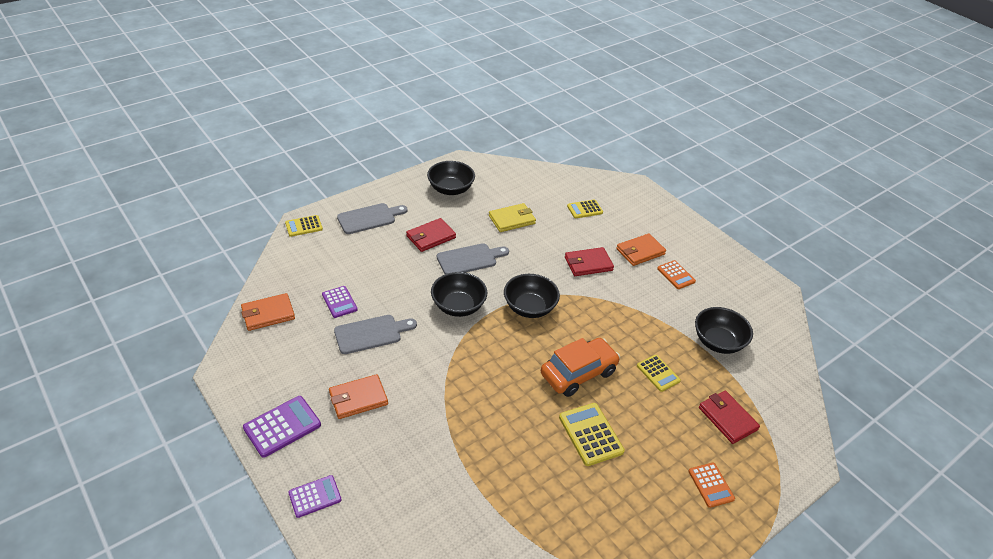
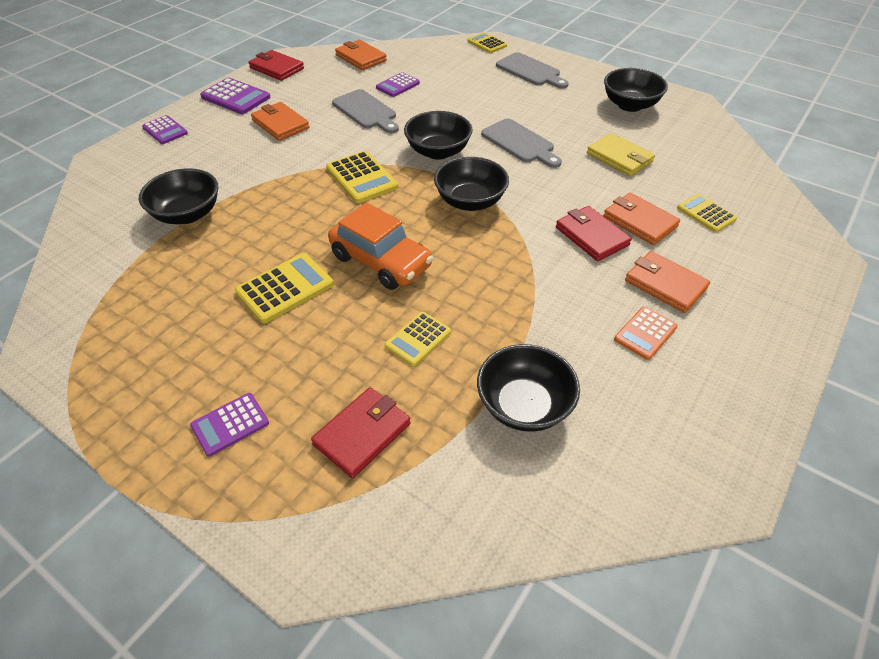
camera: 75 degrees right, 5 degrees up
(431, 237) = (534, 111): red wallet -> red wallet (276, 68)
(472, 360) = (362, 178): none -> yellow calculator
(473, 489) = (187, 214): none -> black bowl
(582, 238) = (639, 221): none -> orange wallet
(711, 485) = (230, 424): orange calculator -> purple calculator

